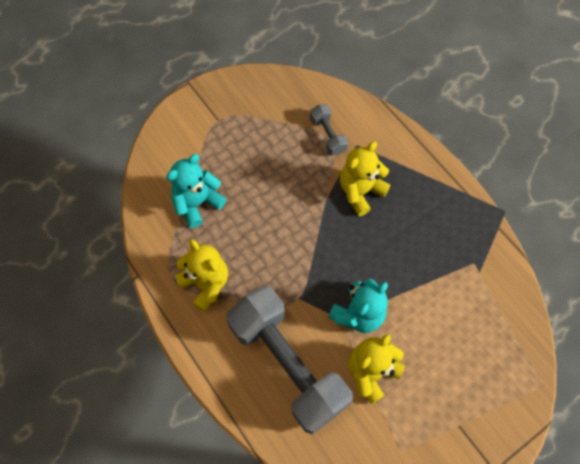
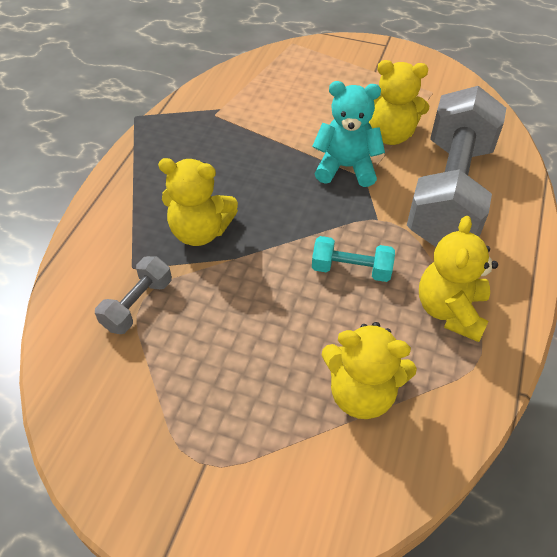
camera: 125 degrees left, 15 degrees down
(197, 203) = (361, 393): turquoise teddy bear -> yellow teddy bear
(272, 253) = (351, 269): none -> turquoise dumbbell

